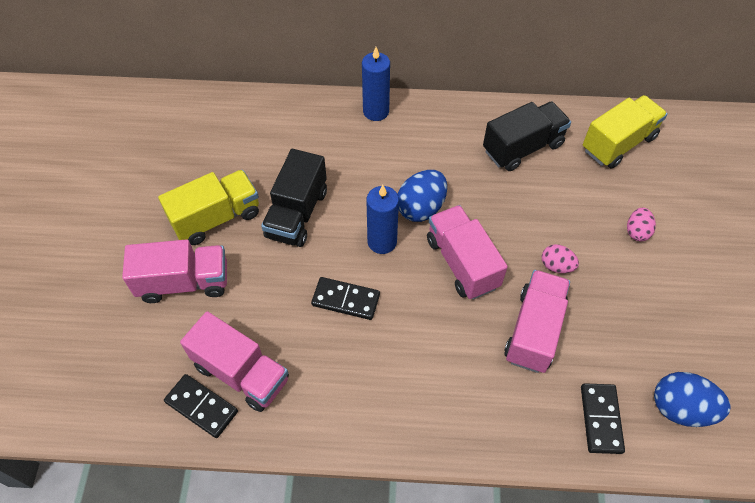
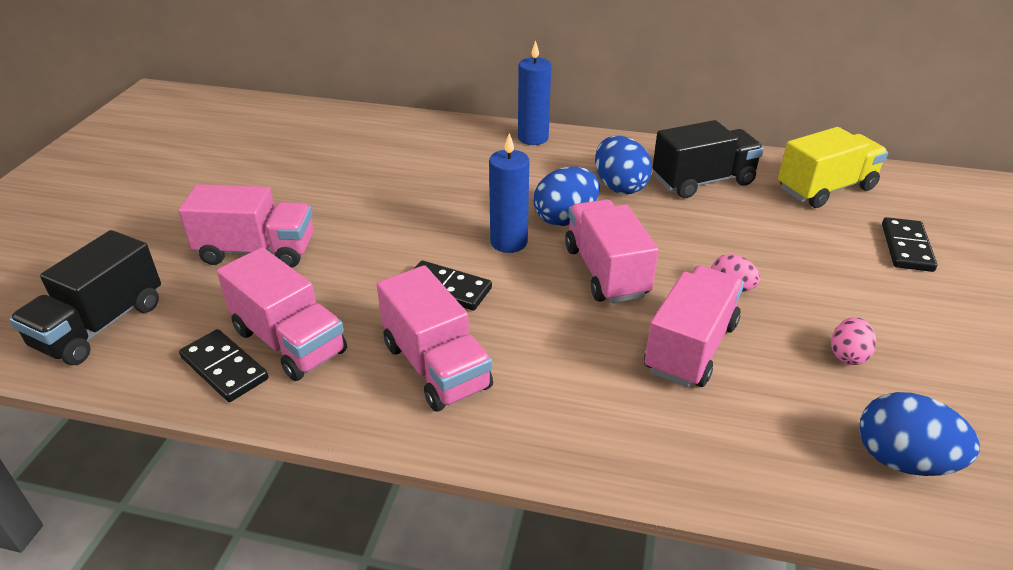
camera: 10 degrees right, 20 degrees down
(216, 218) = (319, 202): yellow truck -> none
(297, 213) = (413, 208): black truck -> black truck (100, 325)
(356, 379) = (436, 366): none -> pink truck
(457, 163) = (620, 186): none -> blue egg
(601, 419) = (777, 456): black domino -> black domino (907, 247)
(637, 231) = (845, 267): pink egg -> pink egg (848, 355)

